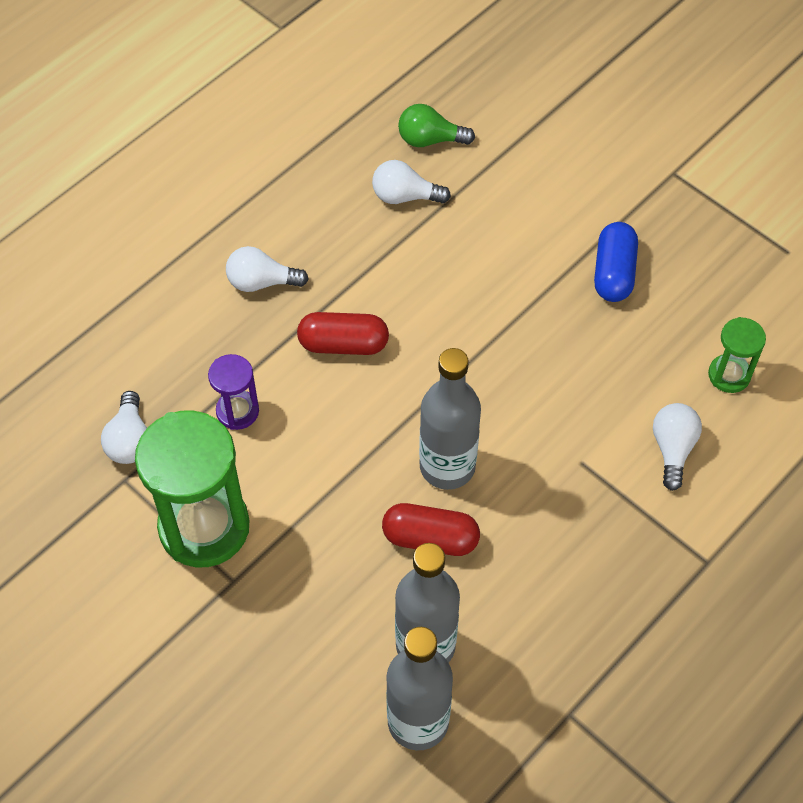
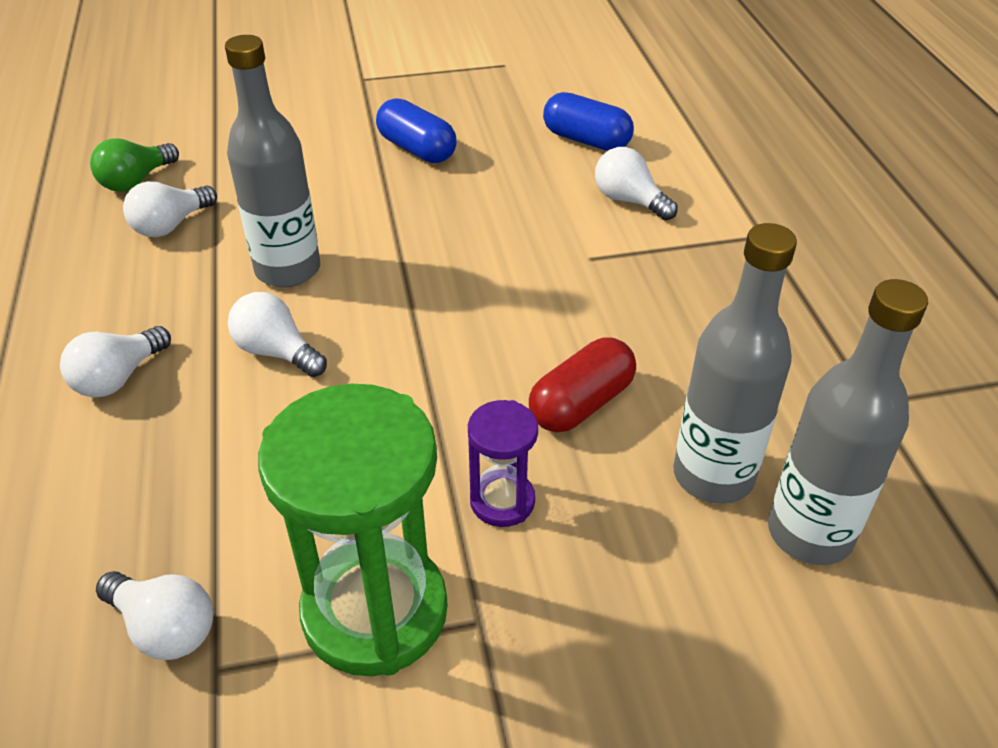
camera: 55 degrees left, 15 degrees down
(237, 411) = (253, 488): purple hourglass -> purple hourglass (502, 501)
(343, 344) = (277, 352): red capsule -> white light bulb
(447, 466) = (507, 348): grey bottle -> grey bottle (288, 270)
(729, 375) = (586, 140): green hourglass -> blue capsule

